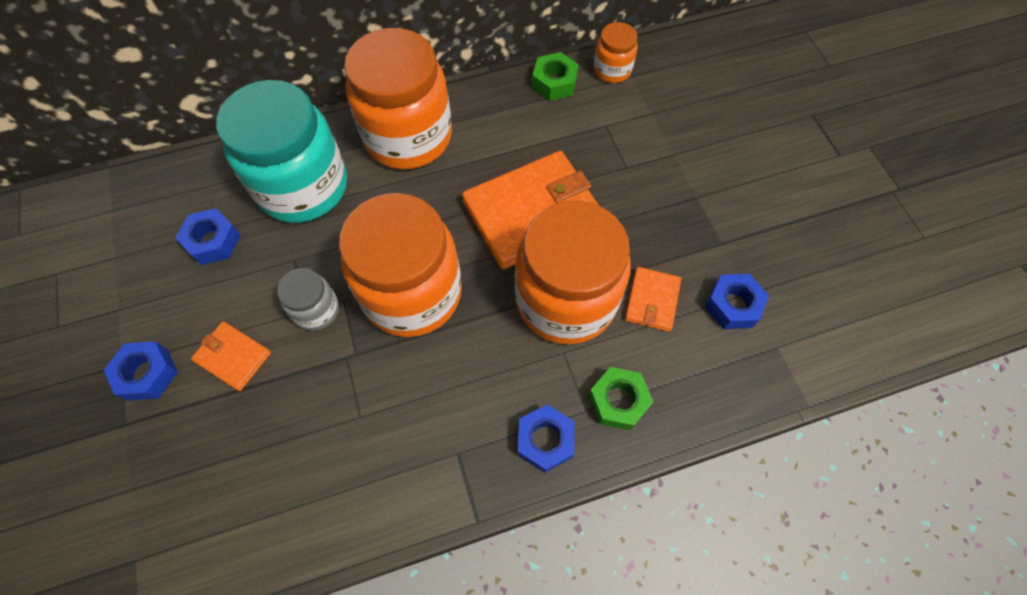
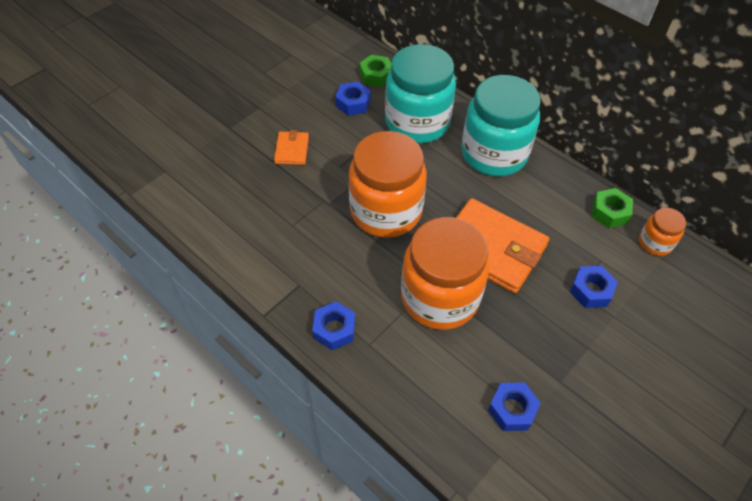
camera: 60 degrees right, 10 degrees down
(147, 374) = (260, 121): blue nut -> blue nut (591, 290)
(316, 310) = (343, 171): grey jar -> none
(408, 137) = (494, 154): orange jar -> turquoise jar
(618, 401) = (387, 361): green nut -> green nut (376, 76)
(652, 300) = (477, 352): orange wallet -> none

